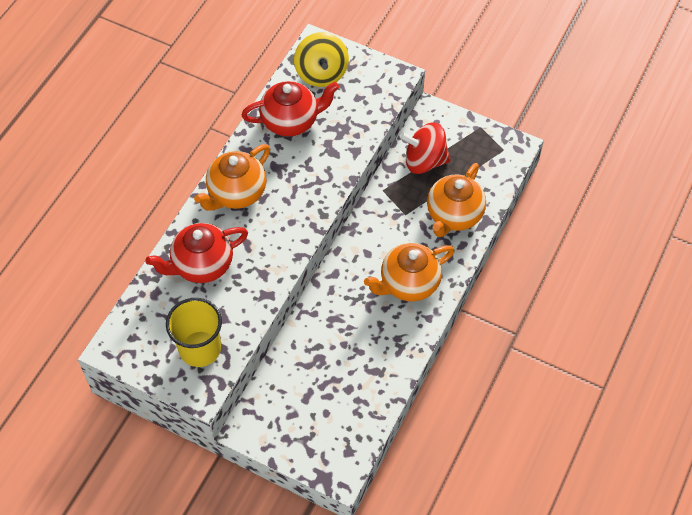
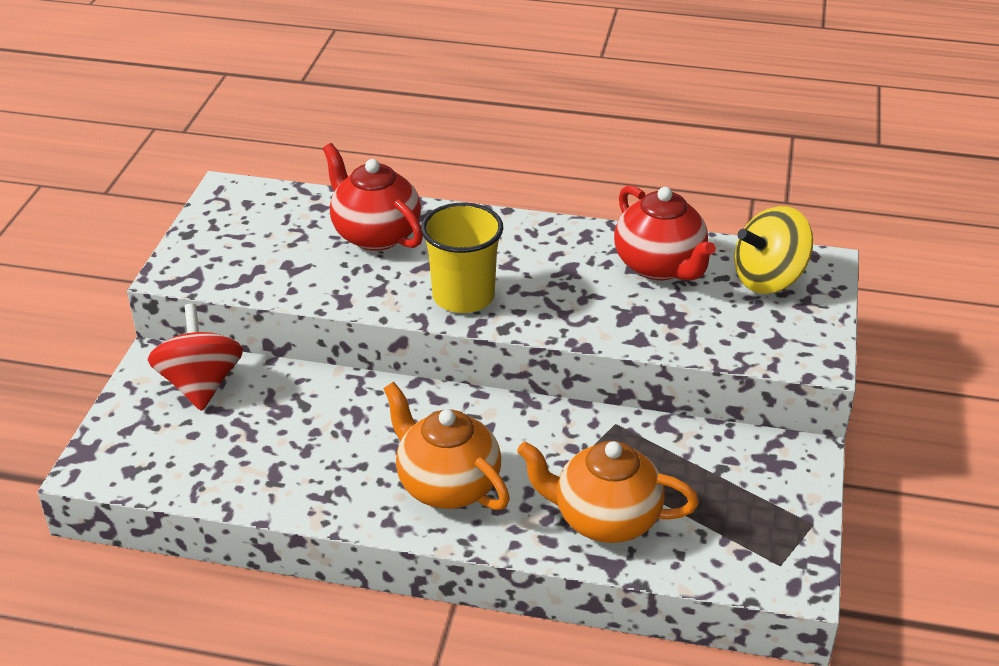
camera: 75 degrees right, 20 degrees down
(200, 349) = (241, 259): yellow cup -> yellow cup (463, 296)
(236, 193) = (506, 241): orange teapot -> none
(424, 161) = (699, 463): red spinning top -> red spinning top (201, 384)

